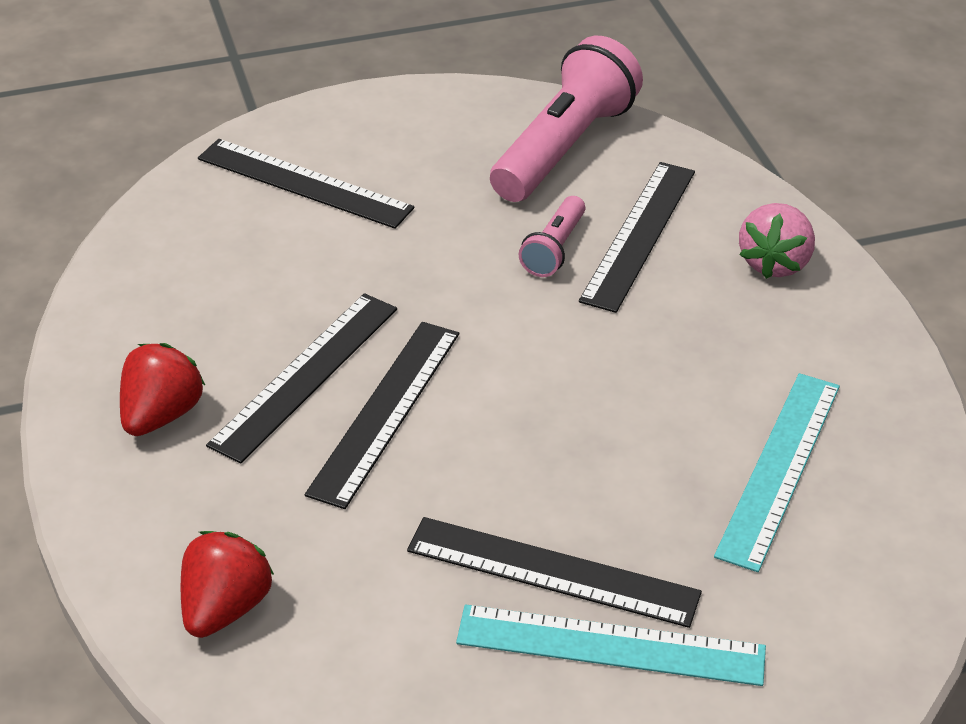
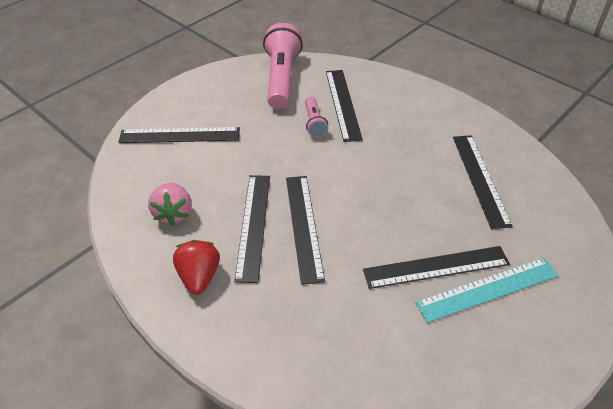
camera: 30 degrees left, 5 degrees up
(225, 608) = (310, 361): red strawberry -> none
(774, 263) = (404, 95): pink strawberry -> pink strawberry (173, 213)
(779, 468) = (480, 179): turquoise ruler -> black ruler

